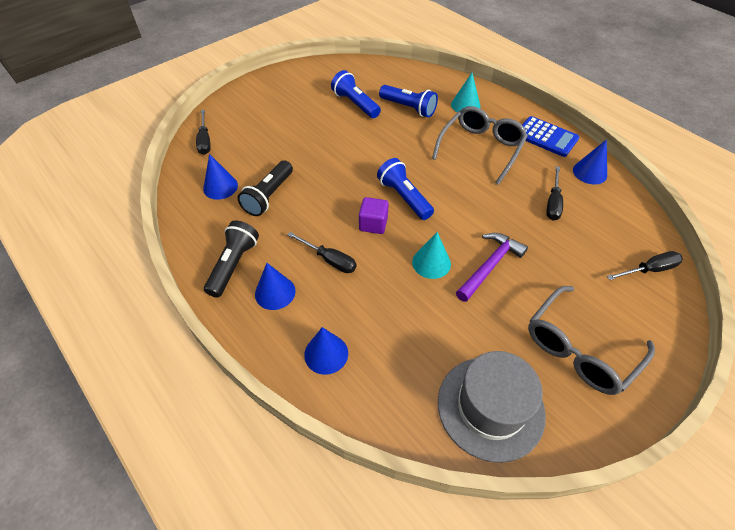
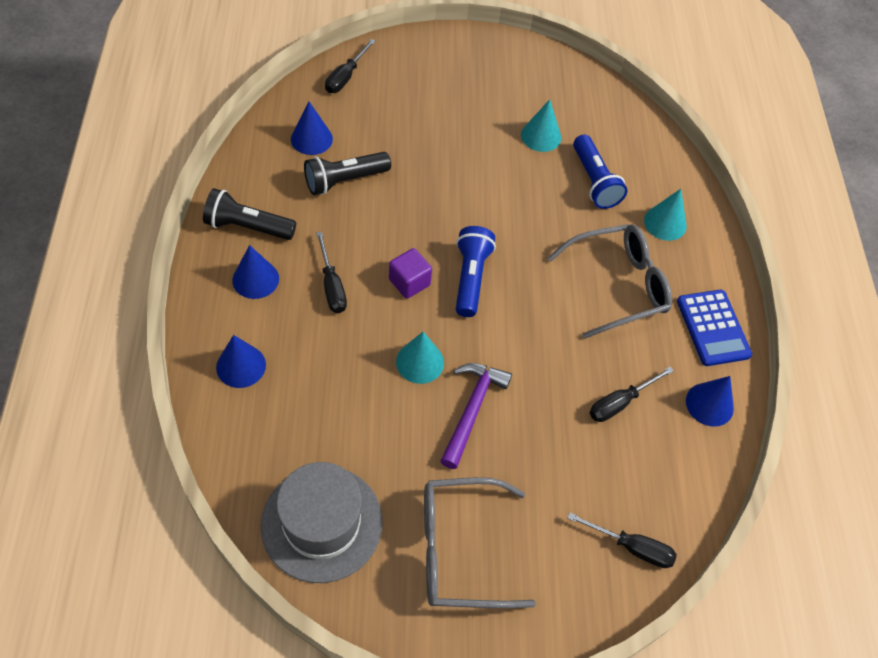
camera: 35 degrees right, 5 degrees up
(234, 265) = (248, 227): black flashlight -> black flashlight turned 135 degrees counterclockwise
(355, 104) = (541, 136): blue flashlight -> turquoise cone
(490, 266) = (472, 410): purple hammer -> purple hammer turned 60 degrees counterclockwise

